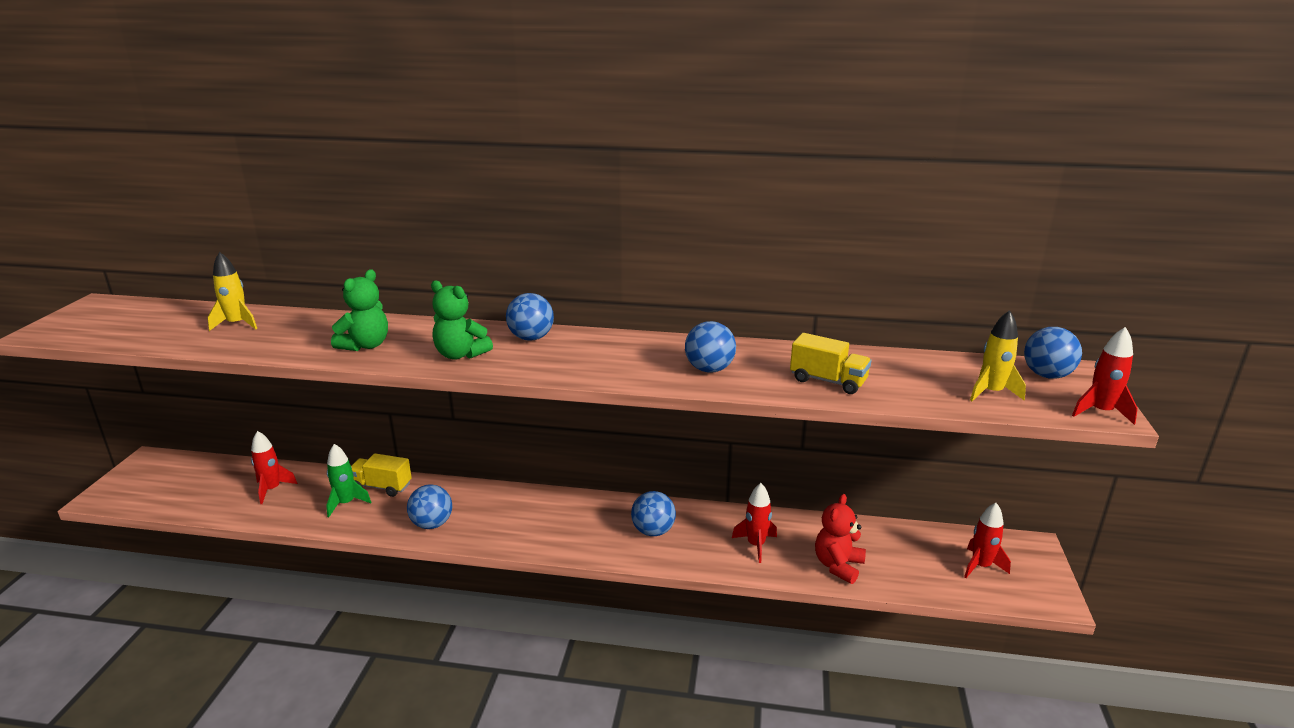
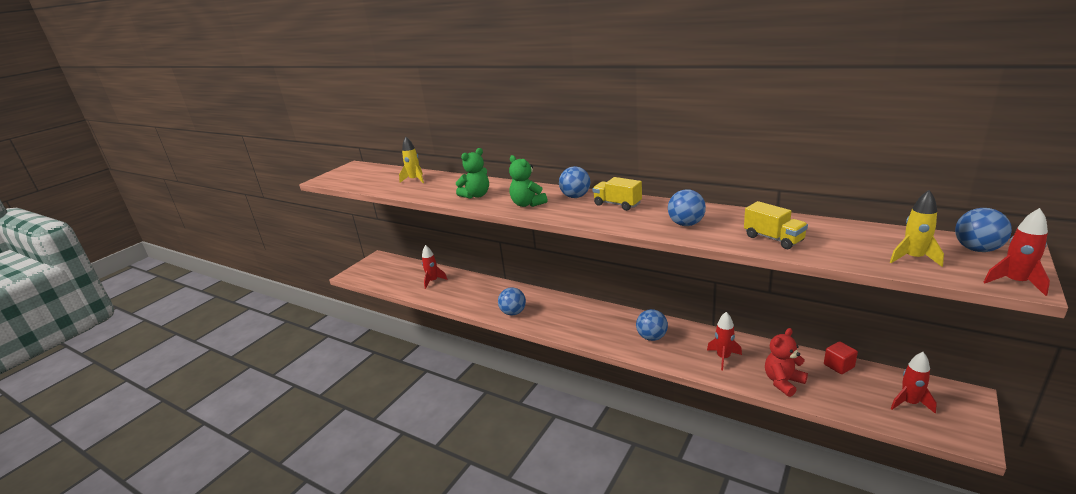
camera: 25 degrees right, 0 degrees up
(346, 503) = (469, 294): green rocket -> none
(381, 486) = (492, 287): yellow truck -> yellow truck (617, 204)
(892, 532) = (839, 366): none -> red cube

